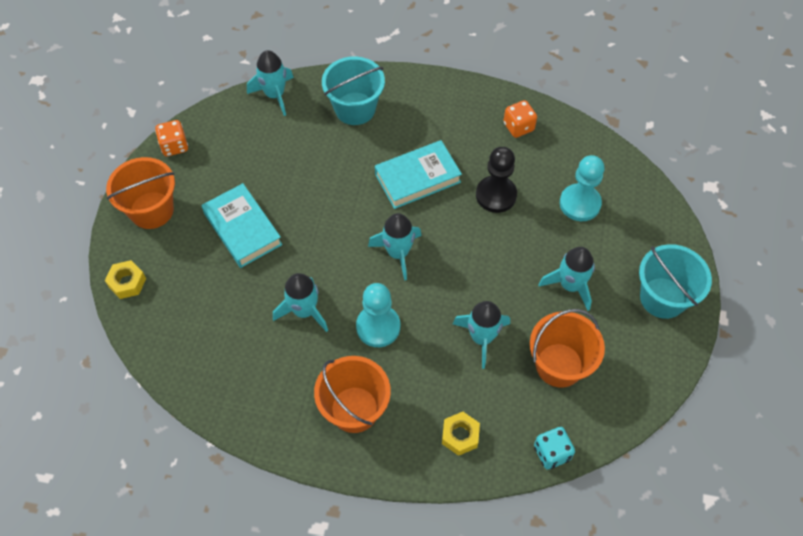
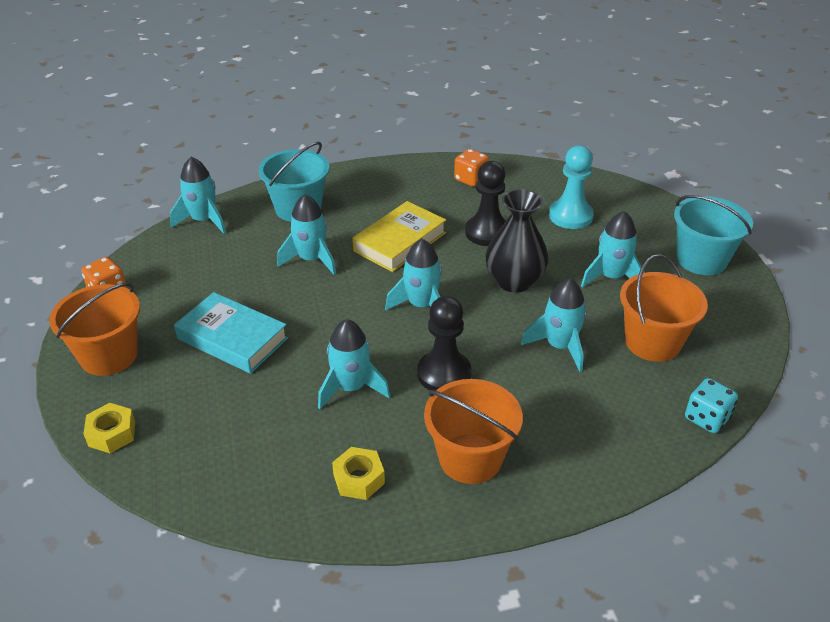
camera: 25 degrees left, 20 degrees down
(338, 170) = (311, 260): none -> turquoise rocket
(378, 327) = (444, 374): turquoise pawn -> black pawn
(417, 178) = (400, 242): turquoise book -> yellow book
(460, 436) = (603, 439): yellow nut -> yellow nut (359, 479)
(486, 257) = (514, 281): none -> black vase

